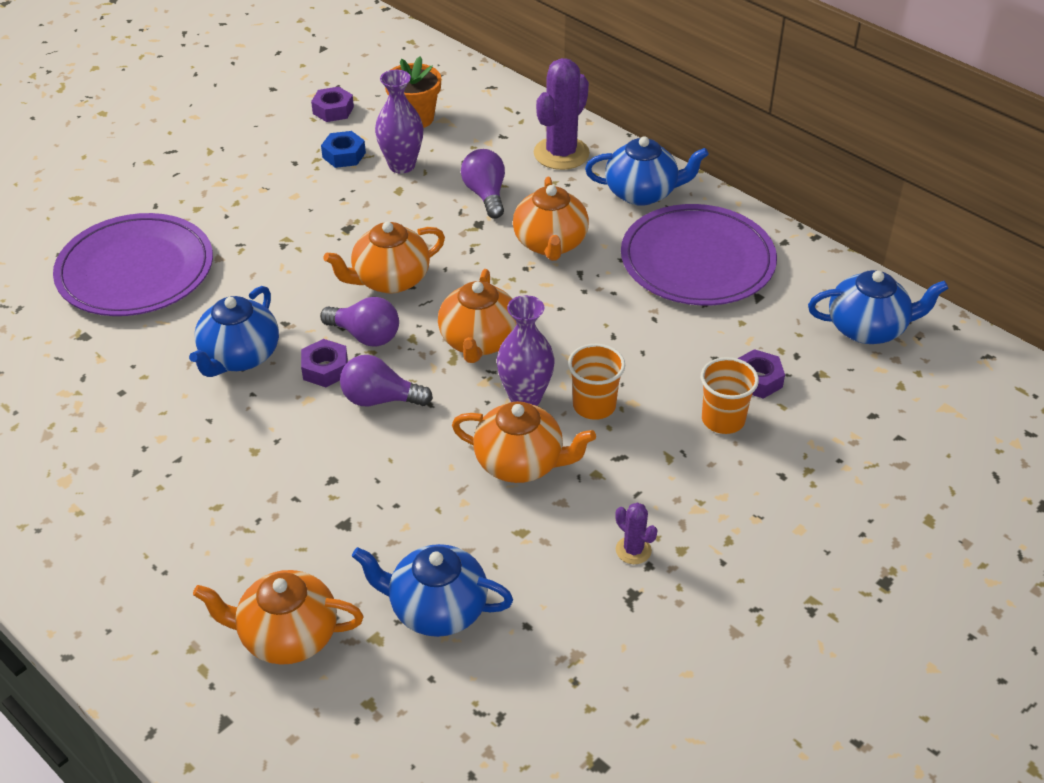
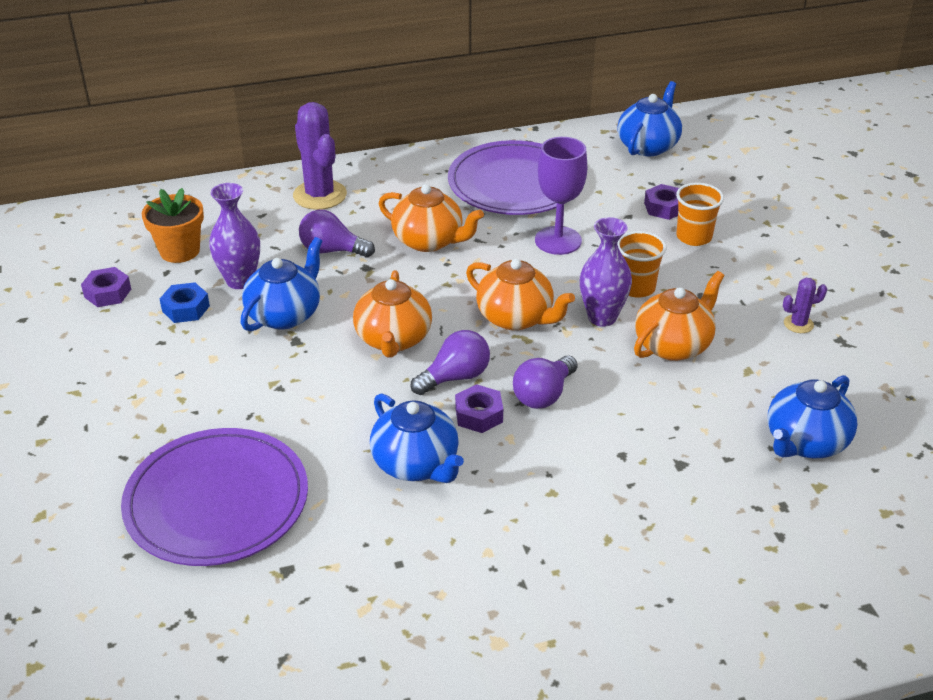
camera: 60 degrees left, 5 degrees down
(287, 636) = (791, 539): orange teapot -> none
(626, 324) = (558, 240): none -> purple goblet
(642, 193) = (411, 177): blue teapot -> blue teapot (285, 314)

